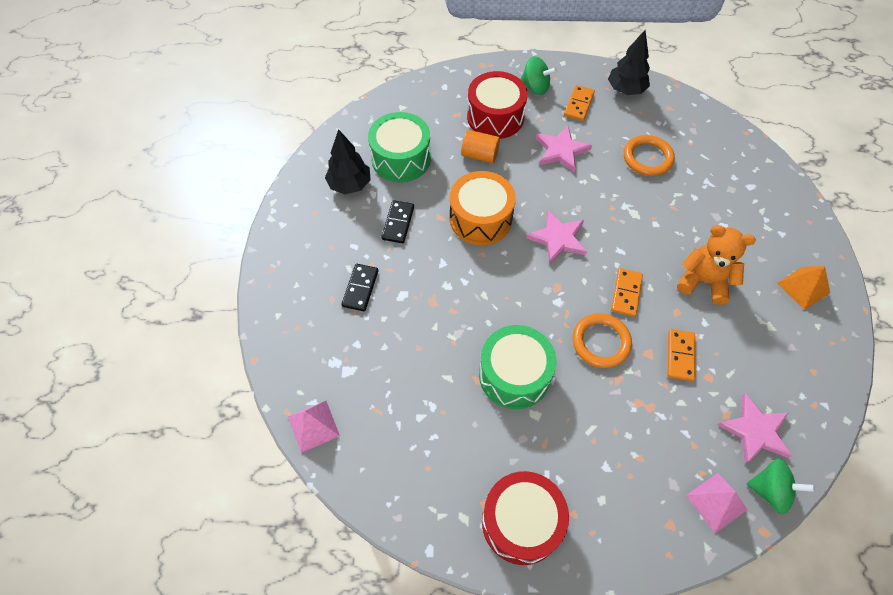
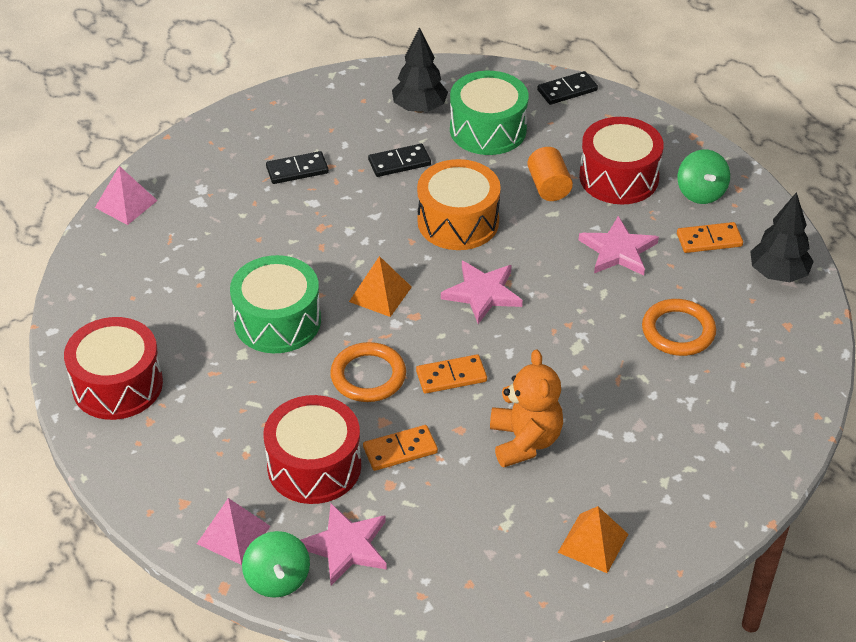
camera: 60 degrees right, 15 degrees down
(394, 100) = (567, 90): none -> black domino
(524, 297) = (380, 294): none -> orange pyramid
(671, 417) = (314, 466): none -> red drum

